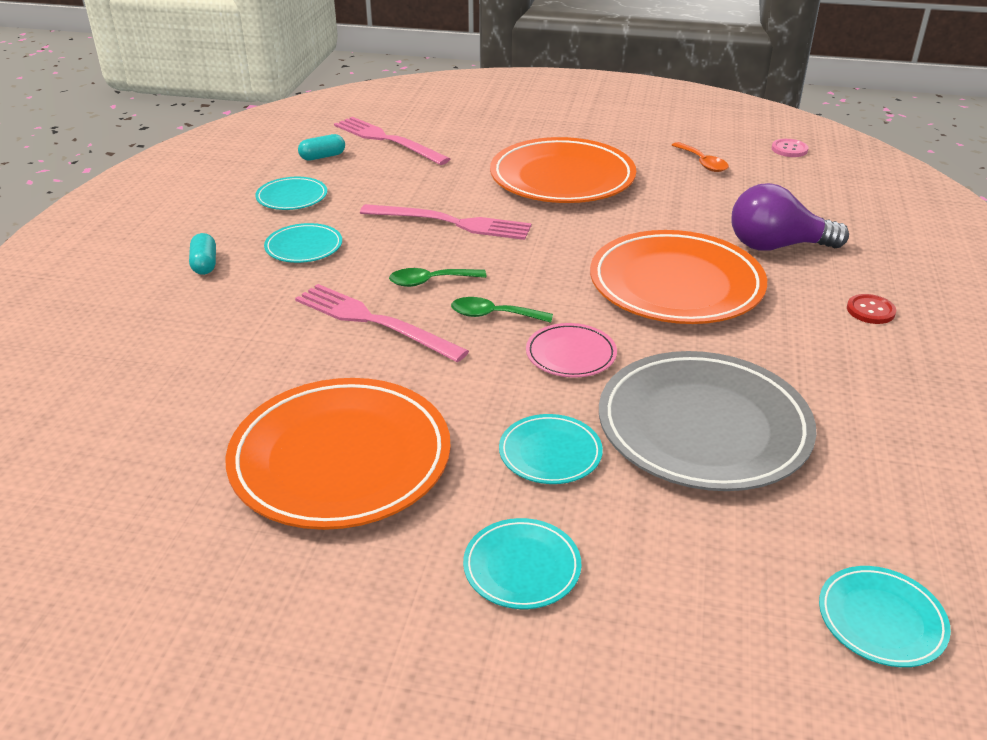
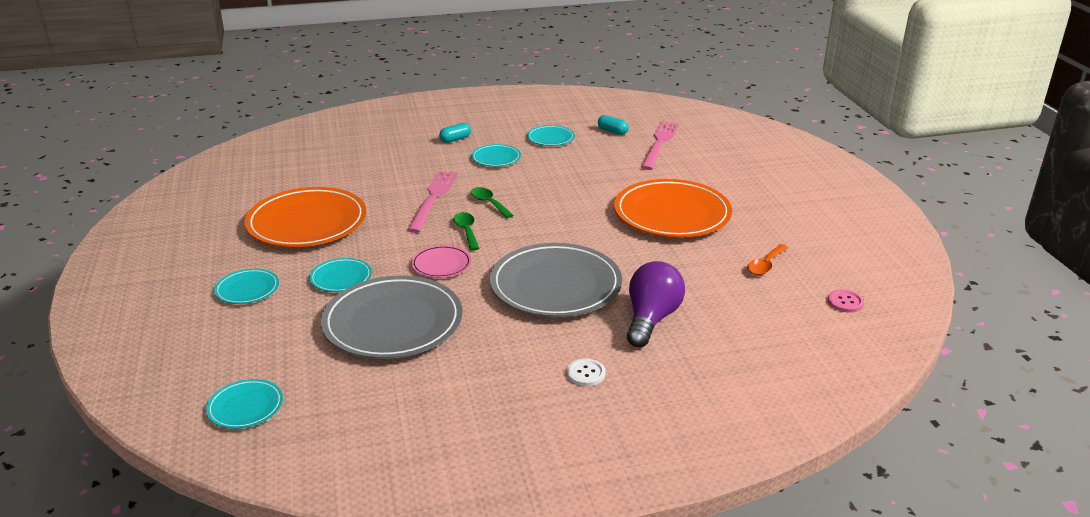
camera: 65 degrees right, 5 degrees down
(451, 223) = (566, 192): pink fork -> none
(676, 284) = (555, 286): orange plate -> grey plate
(776, 246) = (651, 319): purple light bulb -> purple light bulb turned 45 degrees clockwise
(870, 310) = (586, 373): red button -> white button

